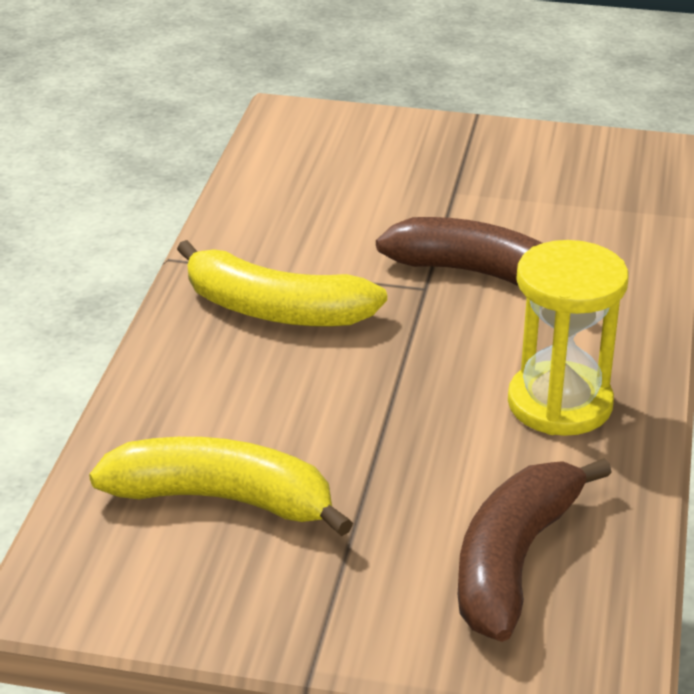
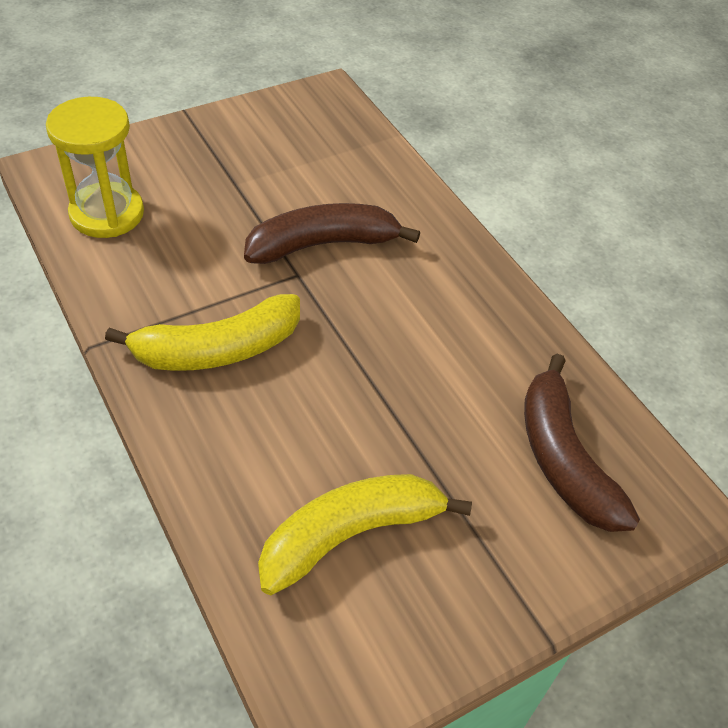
camera: 45 degrees left, 15 degrees up
(559, 404) = (468, 321): yellow hourglass -> yellow hourglass (107, 213)

